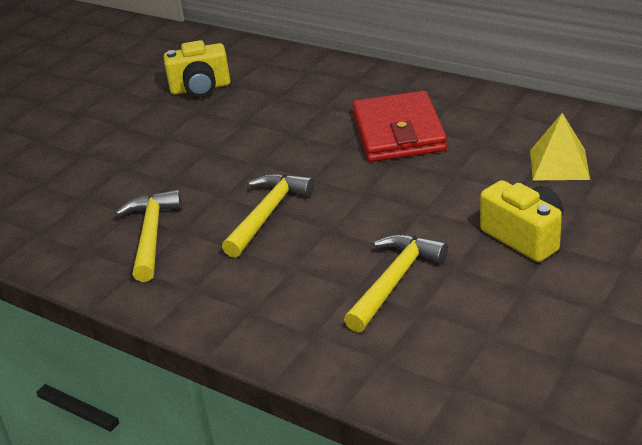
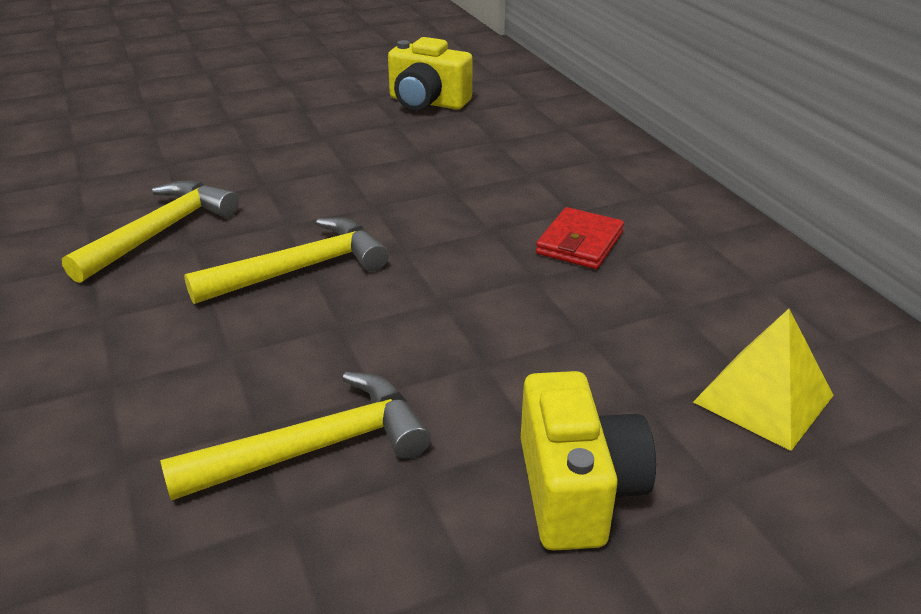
camera: 30 degrees right, 0 degrees up
(398, 133) = (579, 243): red wallet -> red wallet, size x0.53

